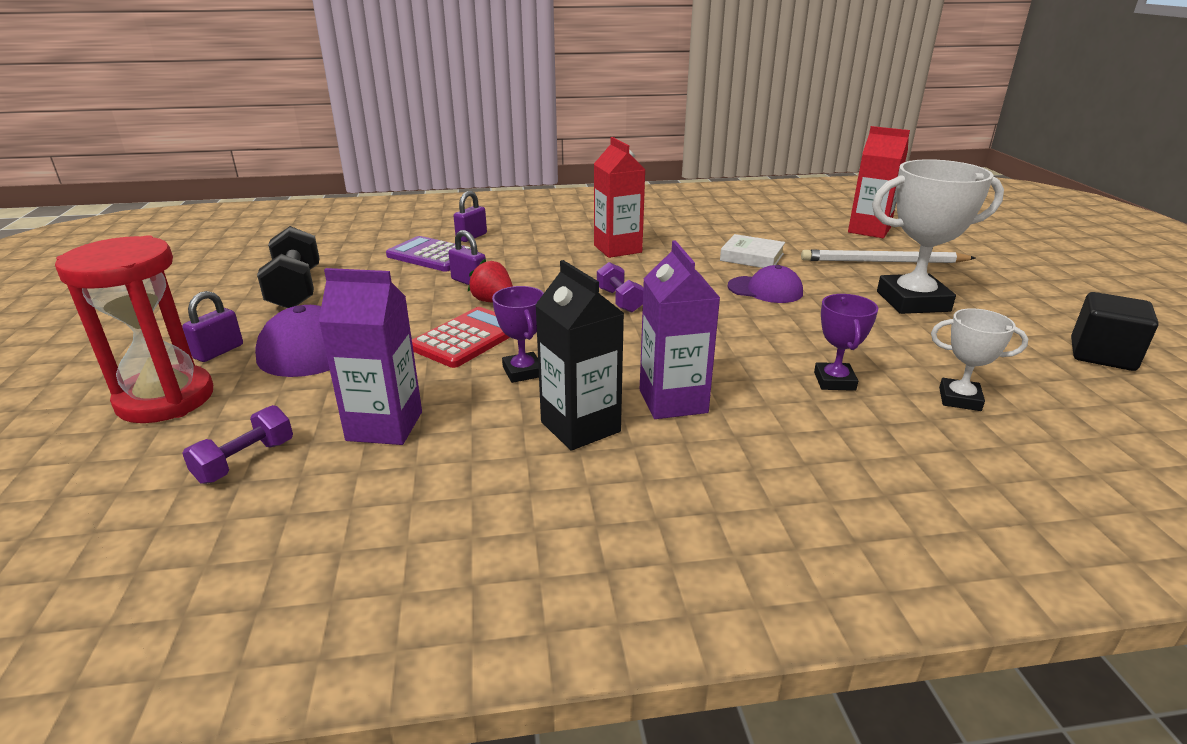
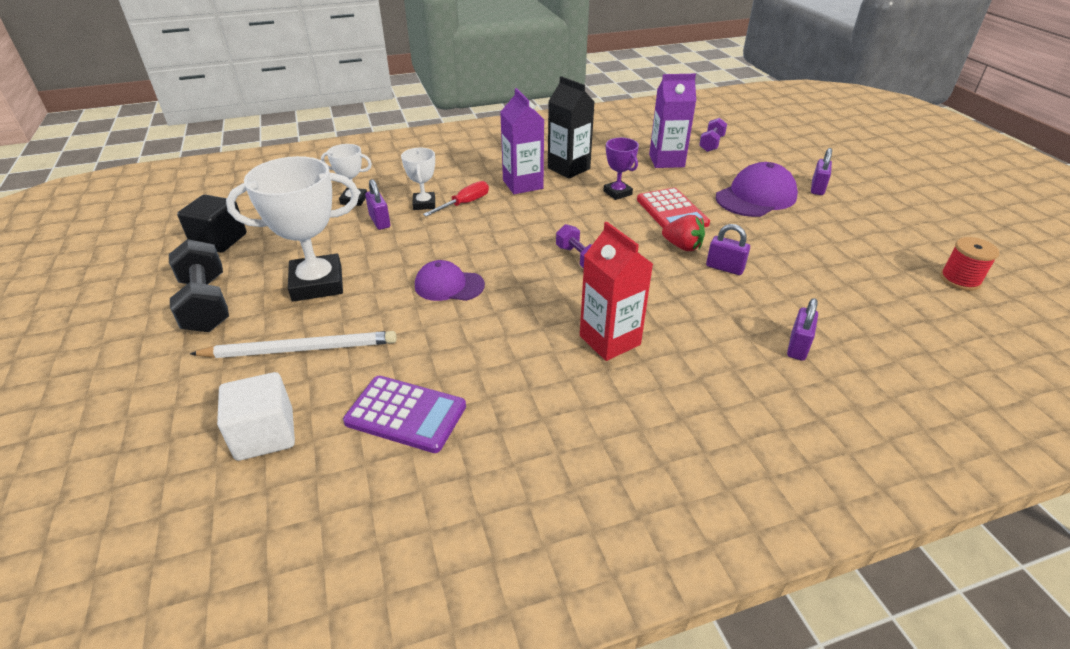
camera: 170 degrees right, 10 degrees up
(165, 399) = (795, 162): red hourglass -> none
(261, 258) = (960, 280): none -> red spool
(296, 289) = (858, 243): black dumbbell -> black dumbbell (206, 304)
(432, 255) = (801, 303): purple calculator -> purple calculator (406, 414)
(467, 338) = (672, 212): red calculator -> red calculator turned 45 degrees counterclockwise
(752, 257) = (452, 341): white book -> none
(769, 376) = (464, 204): none -> red screwdriver
(834, 381) = (424, 204): purple trophy -> white trophy
(869, 230) = (265, 434): red carton -> white cube
(889, 360) = (380, 221): none -> purple padlock

